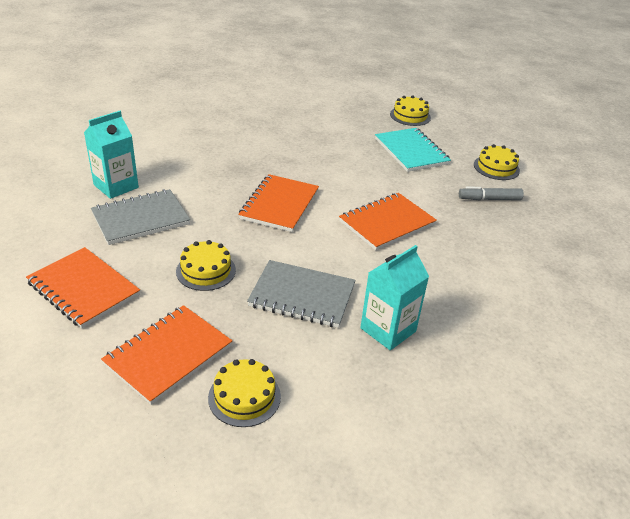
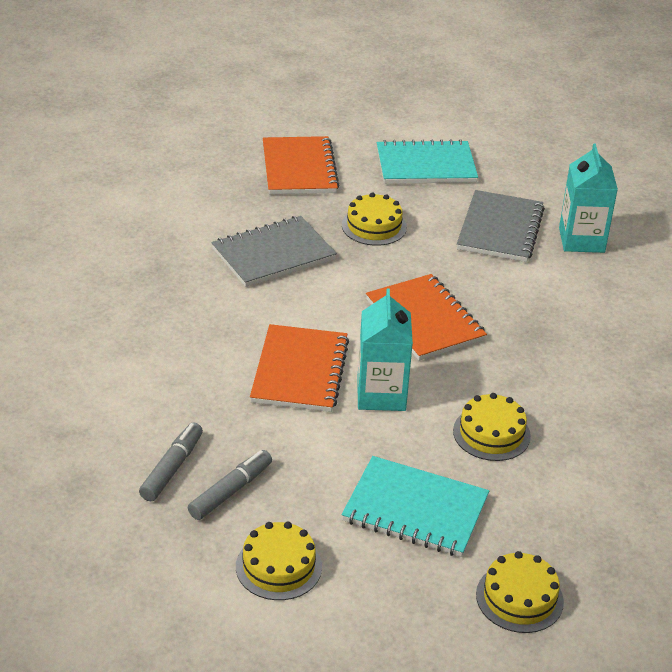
camera: 135 degrees right, 0 degrees up
(84, 289) = (426, 166): orange notebook -> turquoise notebook
(244, 397) = (216, 177): yellow cake -> yellow cake (491, 433)
(388, 330) = (173, 271): turquoise carton -> turquoise carton (381, 394)
(511, 223) = (172, 468): none -> grey marker

